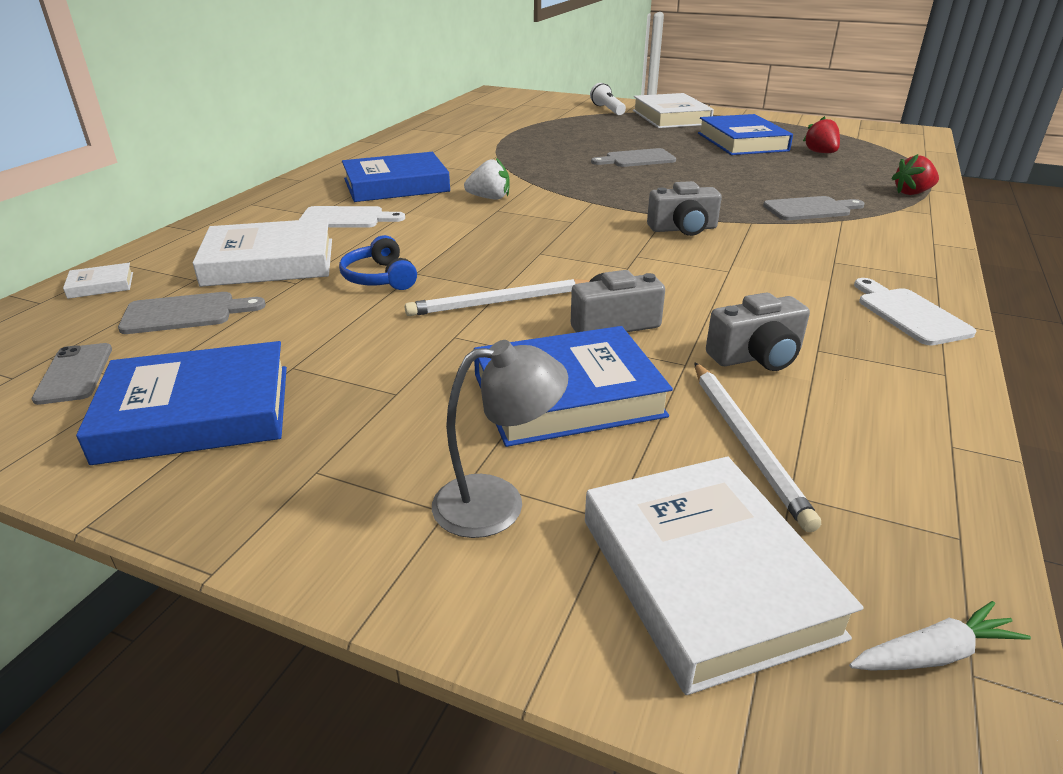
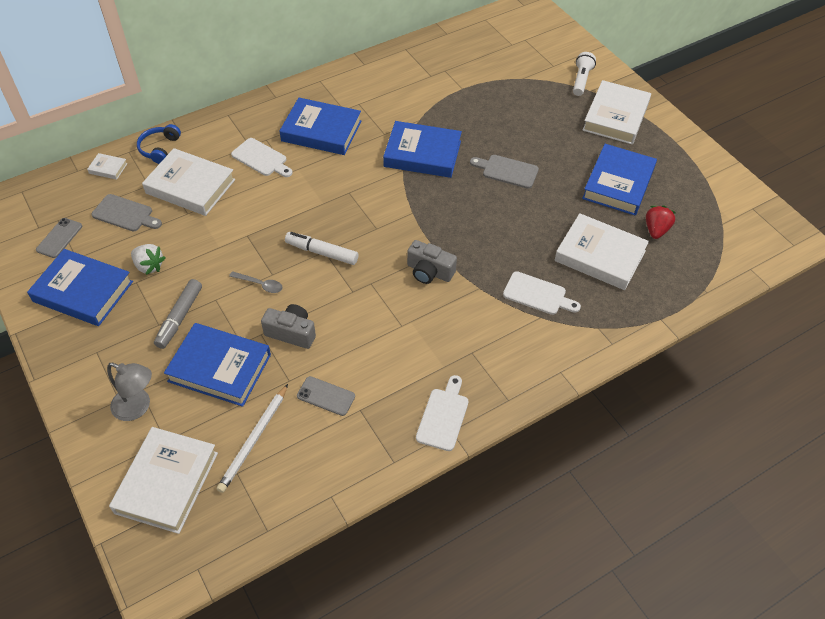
camera: 35 degrees right, 20 degrees up
(379, 278) = (226, 230): blue headphones -> blue headphones (159, 148)
(423, 373) = (179, 318): none -> grey marker
(489, 198) = (358, 175): white strawberry -> white strawberry (149, 266)
(500, 302) = (260, 284): white pencil -> grey spoon
(536, 171) = (422, 154): none -> blue book
(538, 254) = (322, 252): none -> white marker
(757, 356) = (326, 396): grey camera -> grey phone
(810, 175) = (600, 256): none -> white book
(810, 209) = (538, 294): grey cutting board -> white cutting board
(912, 193) = (639, 315): red strawberry -> none
(934, 653) = (196, 555): white carrot -> none

